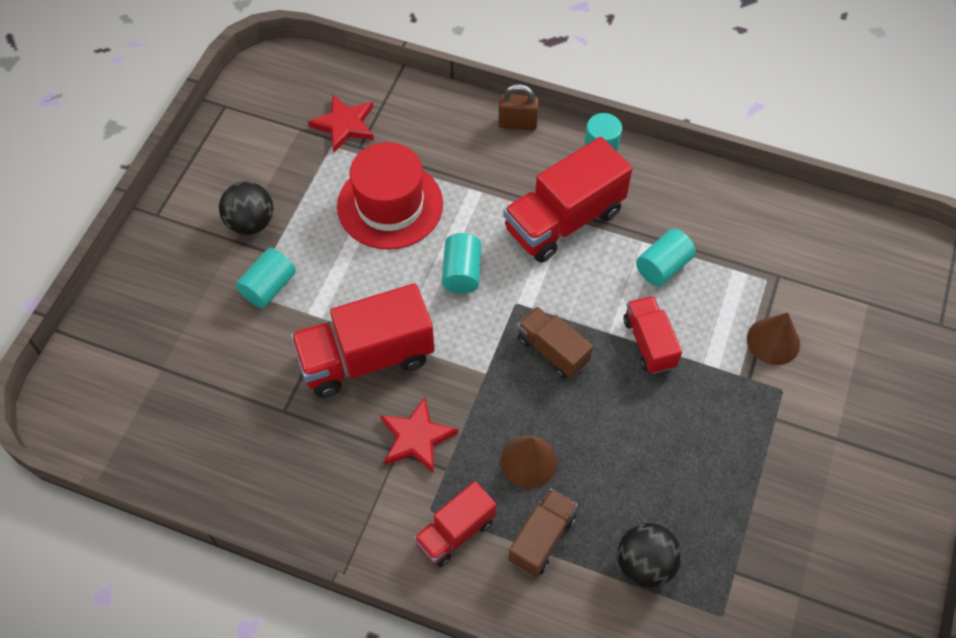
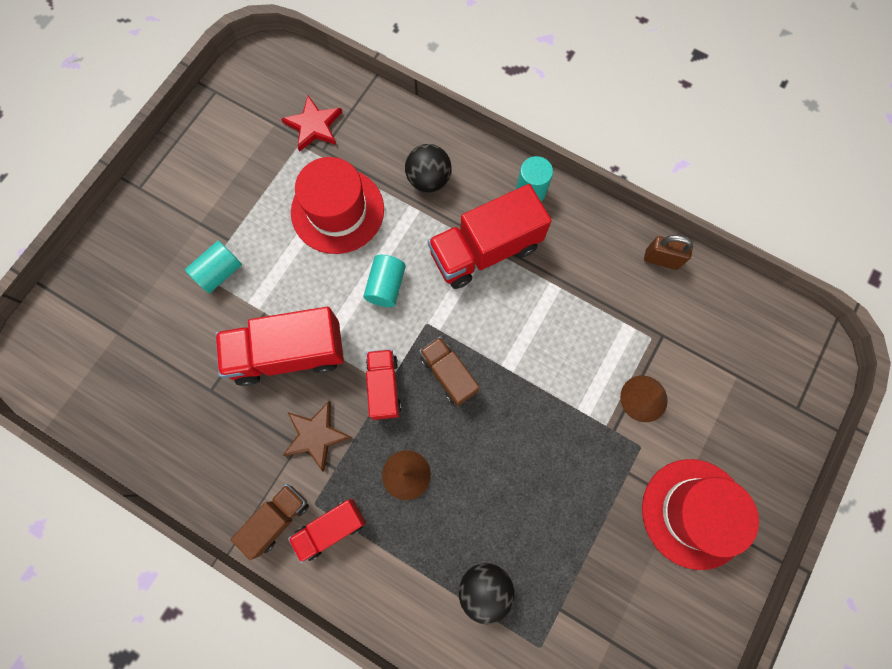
camera: 10 degrees right, 15 degrees up
(251, 223) = (216, 208): black ball -> black ball (428, 180)
(416, 438) = (316, 435): red star -> brown star
(517, 124) = (464, 148): brown padlock -> brown padlock (661, 259)
(542, 538) = (402, 548): brown truck -> brown truck (277, 519)
(649, 343) = (534, 381): red truck -> red truck (384, 387)
(663, 267) = (562, 310): turquoise cylinder -> none
(857, 447) = (694, 513): none -> red hat

